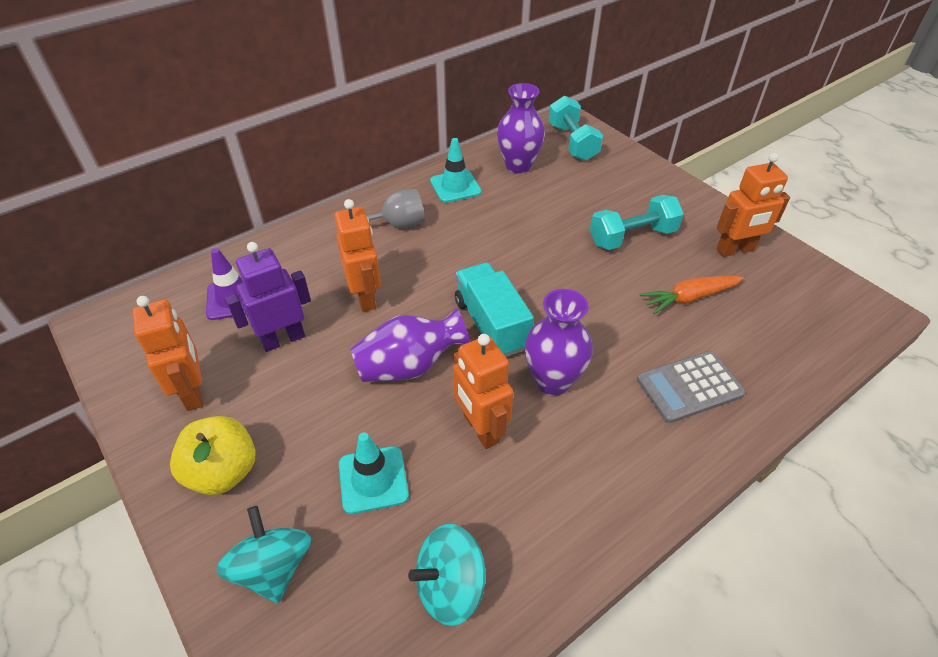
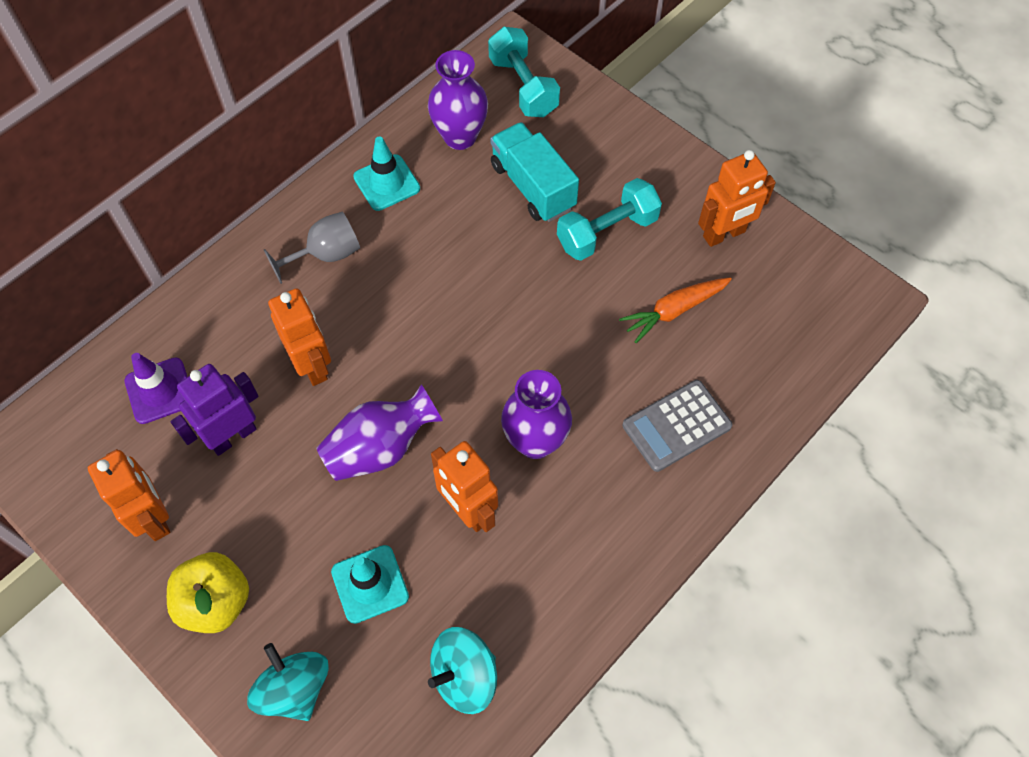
camera: 10 degrees left, 15 degrees up
(491, 325) = (460, 381): turquoise truck -> turquoise truck (533, 186)

